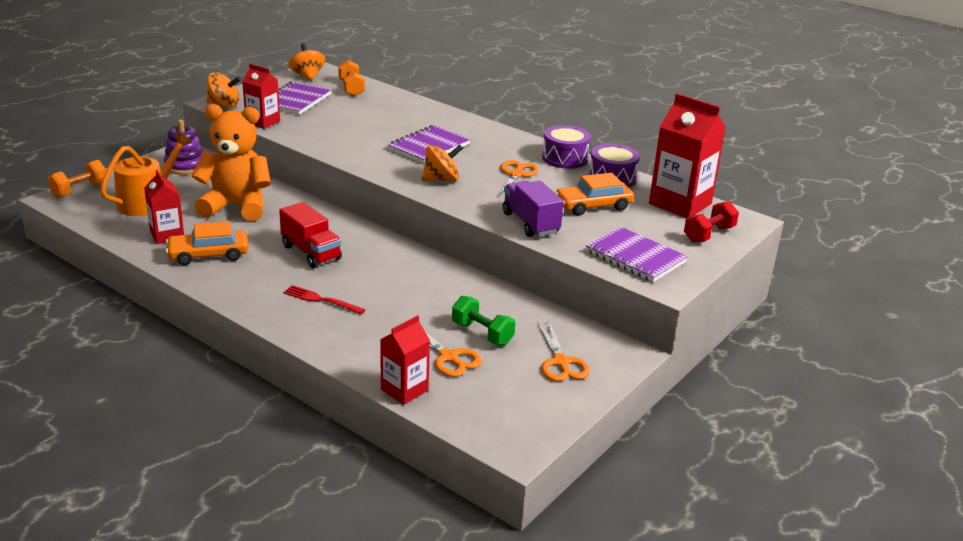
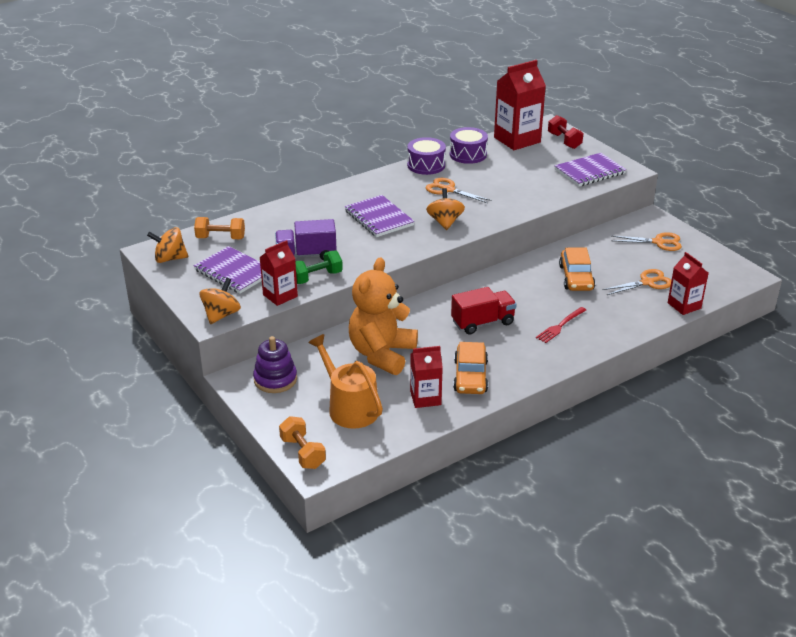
camera: 70 degrees left, 5 degrees up
(482, 333) = (619, 264): green dumbbell -> green dumbbell (316, 277)
(530, 223) = (531, 199): purple truck -> purple truck (306, 255)
(593, 206) = (510, 170): orange car -> orange car (576, 277)

